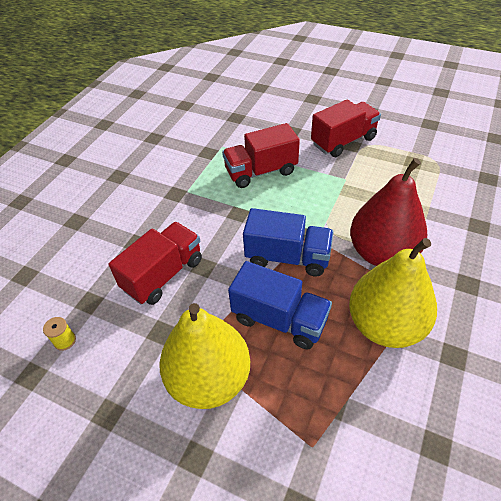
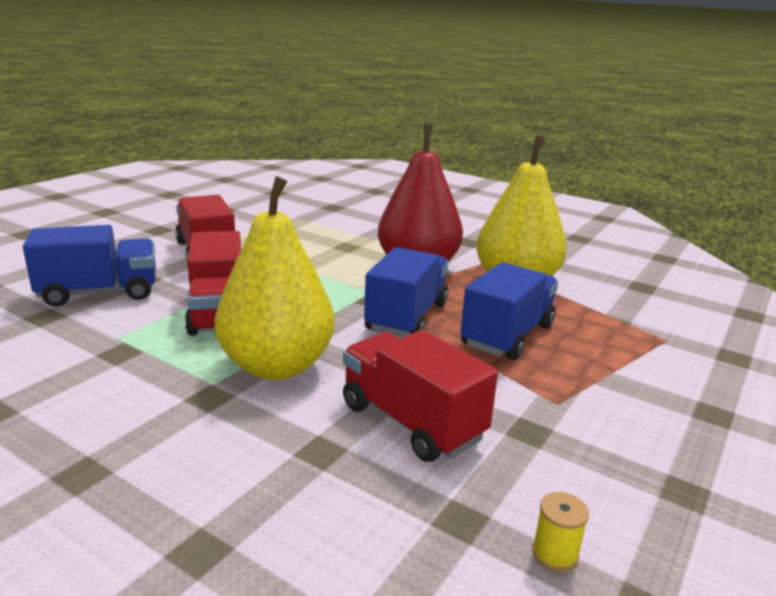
camera: 85 degrees left, 25 degrees down
(209, 379) = (602, 394): yellow pear -> yellow pear (277, 366)
(268, 123) = (99, 293): none -> blue truck

